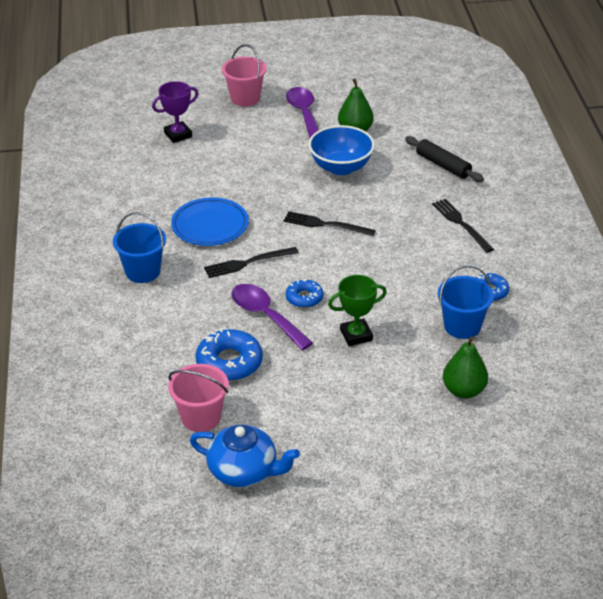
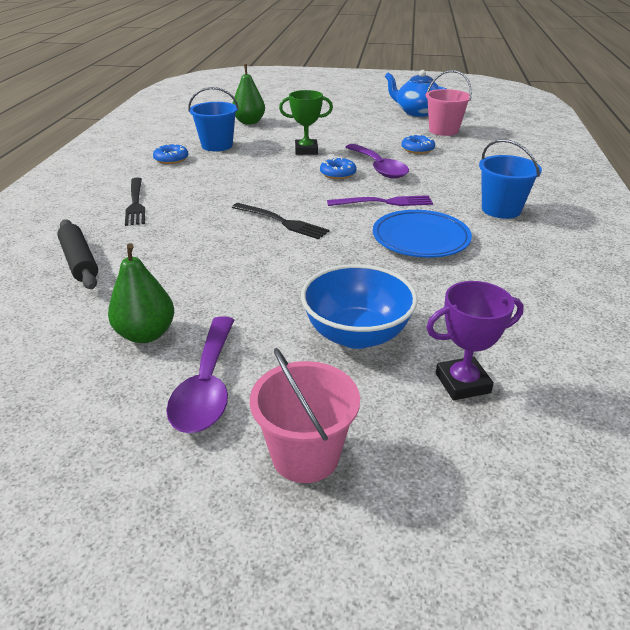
camera: 165 degrees left, 5 degrees down
(229, 362) = (417, 149): blue donut -> blue donut, size x0.60
(247, 263) = (384, 202): black fork -> purple fork
(341, 167) = (215, 280): blue bowl -> blue bowl (356, 334)

